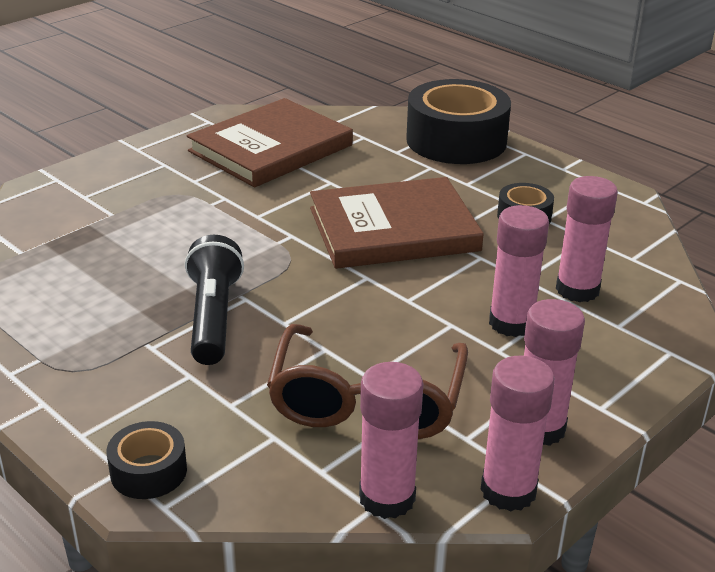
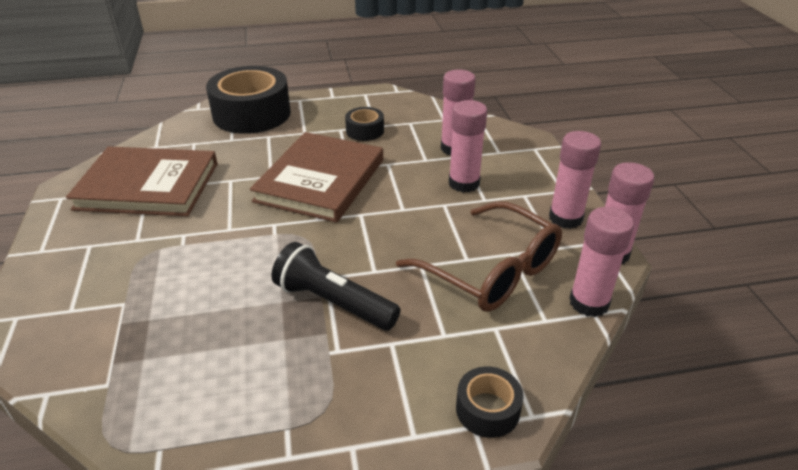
camera: 55 degrees left, 5 degrees up
(271, 148) = (148, 186): brown book -> brown book turned 75 degrees counterclockwise

